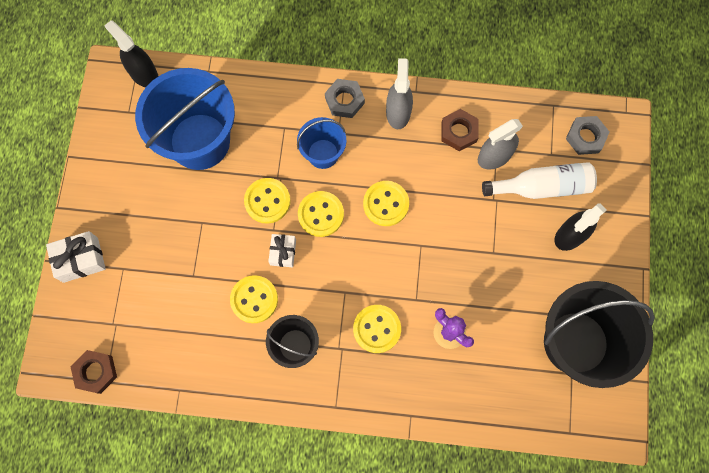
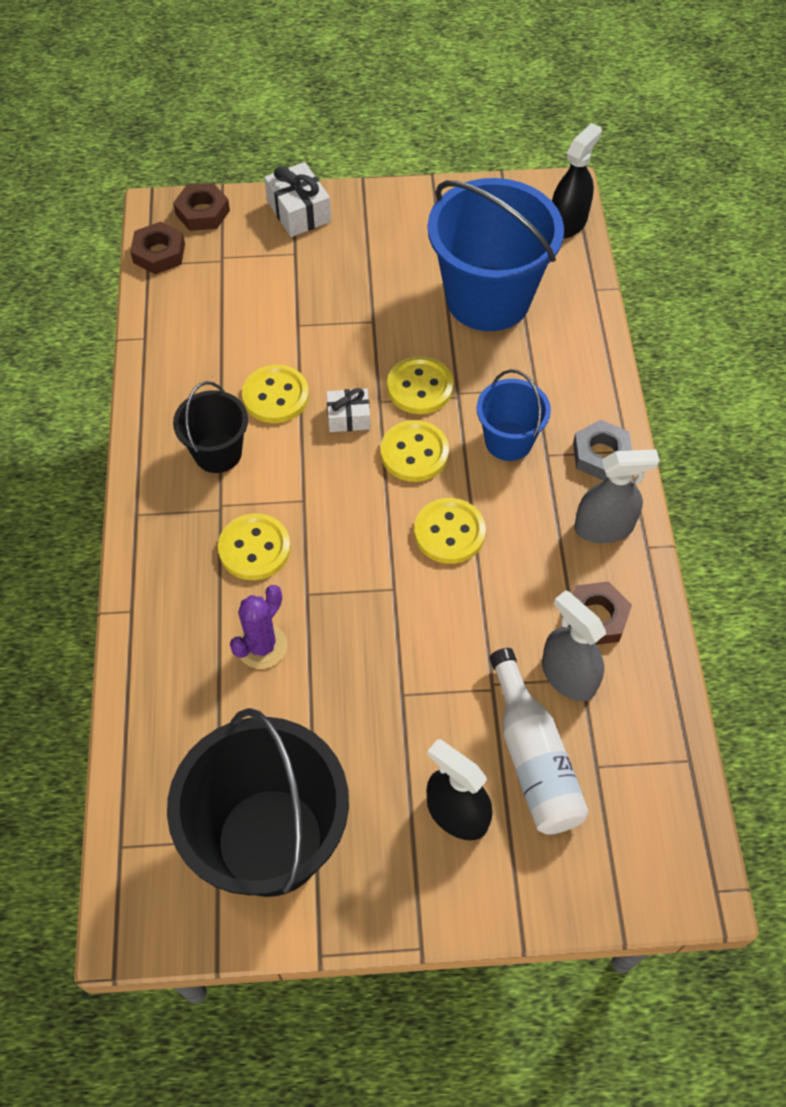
camera: 80 degrees right, 15 degrees down
(61, 334) = (202, 212): none -> brown nut
(585, 137) = (645, 821): grey nut -> none

